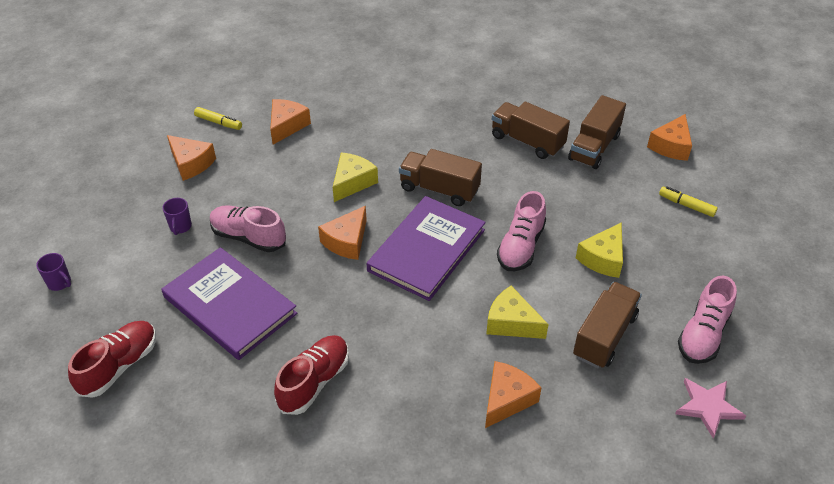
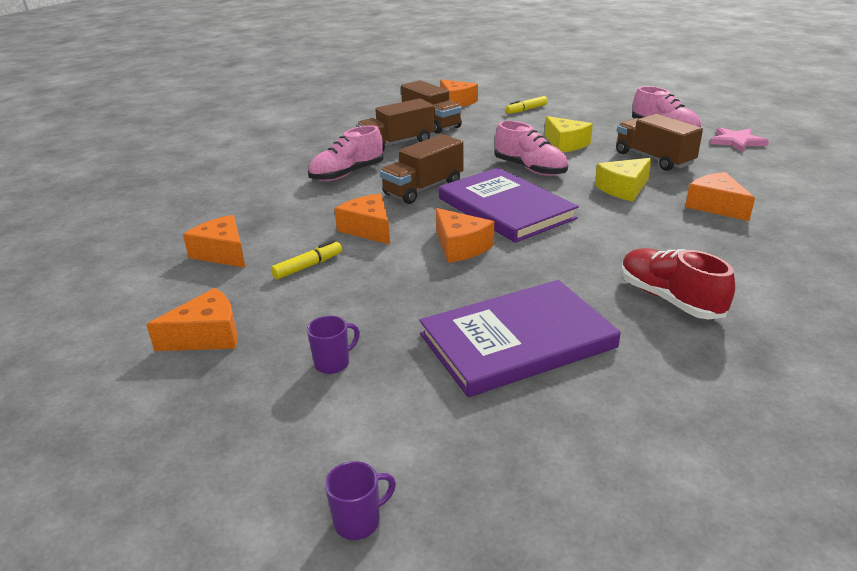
camera: 65 degrees left, 15 degrees down
(119, 366) = (591, 463): red shoe -> none
(180, 227) = (333, 363): purple mug -> purple mug turned 60 degrees counterclockwise
(218, 122) = (148, 301): yellow marker -> yellow marker (308, 266)
(248, 237) = (401, 309): pink shoe -> pink shoe (347, 174)
(352, 182) = (368, 229): yellow cheese -> orange cheese

